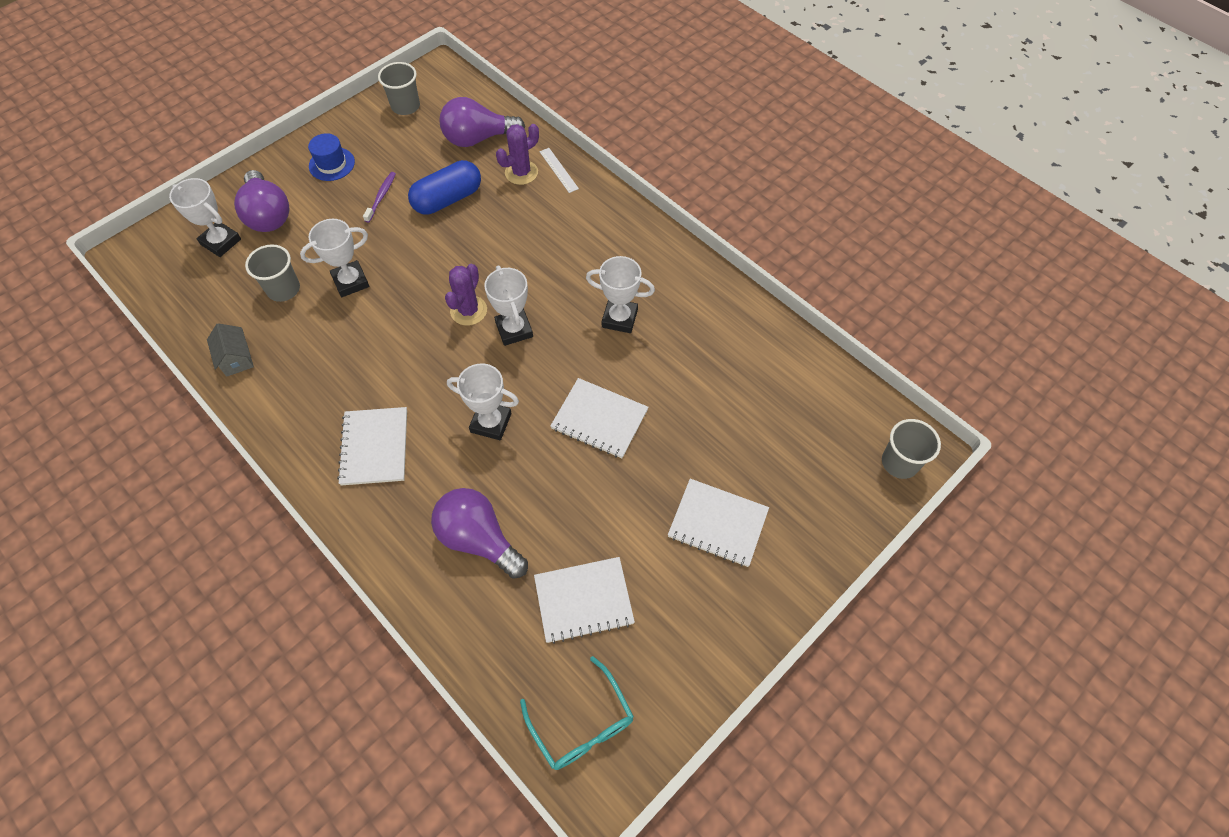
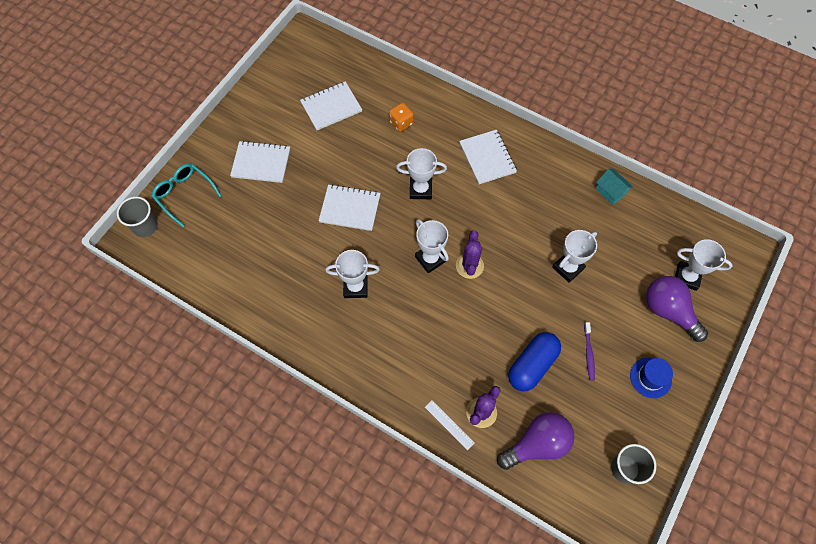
camera: 165 degrees right, 5 degrees up
(236, 358) = (610, 191): grey house -> turquoise house
(283, 289) = (613, 249): grey cup -> none
(479, 539) = (401, 123): purple light bulb -> orange dice
(582, 724) = (317, 56): turquoise glasses -> turquoise glasses (184, 194)

